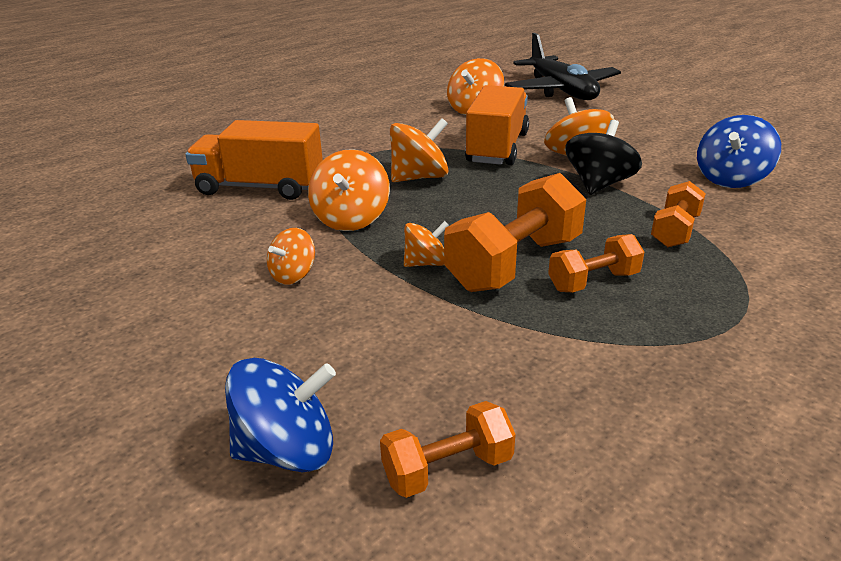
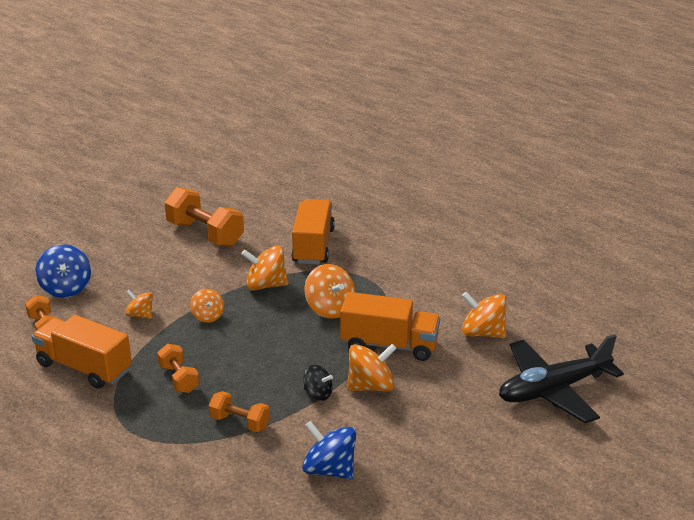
camera: 85 degrees right, 0 degrees up
(293, 275) = (200, 272): orange spinning top -> orange spinning top (140, 315)
(514, 263) = (203, 349): orange dumbbell -> orange dumbbell (205, 234)
(585, 388) = (84, 367): none -> orange truck
(599, 184) = (318, 394): black spinning top -> black spinning top, size x0.62

